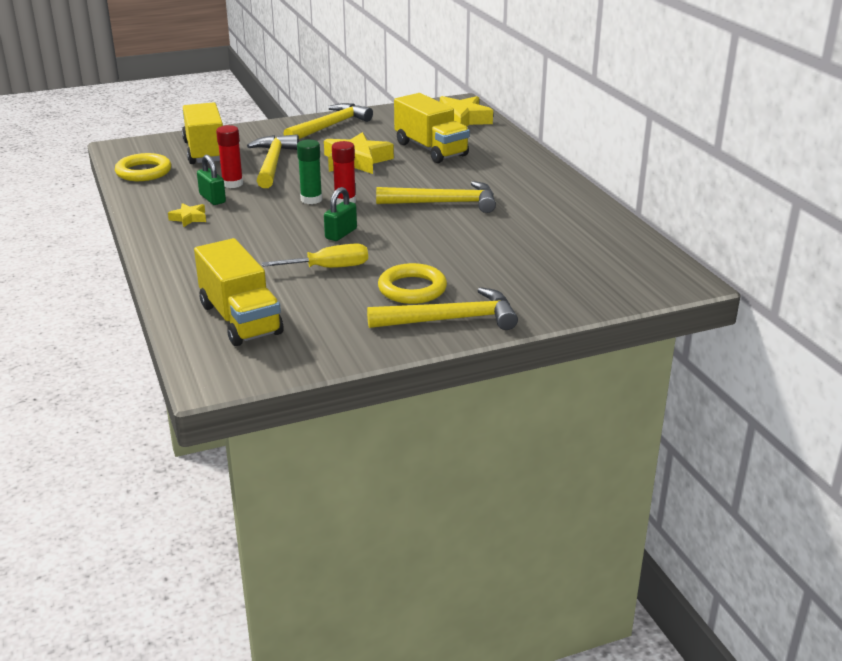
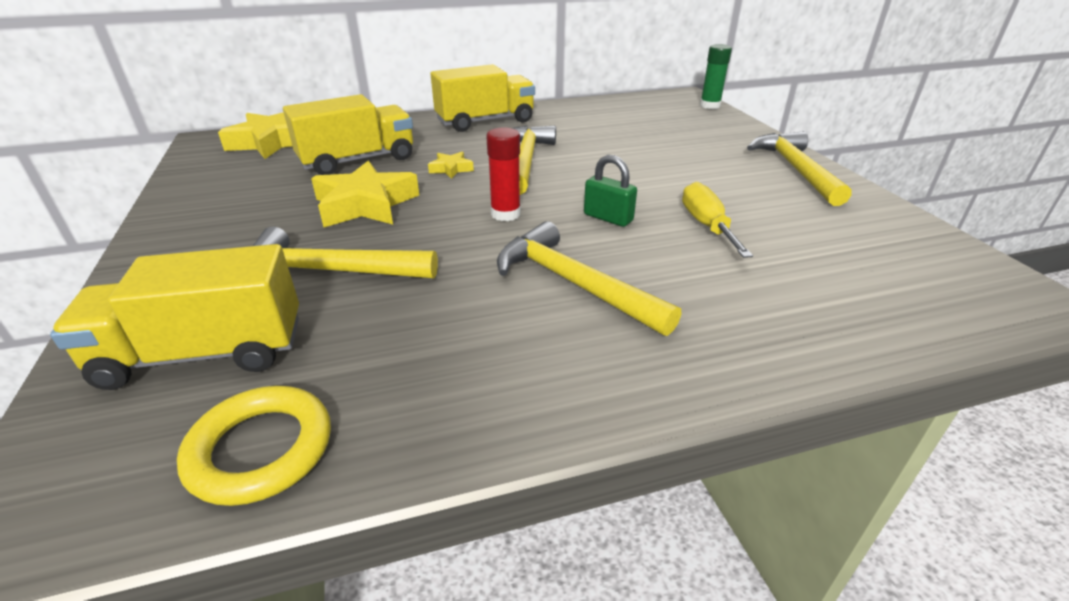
camera: 85 degrees left, 5 degrees up
(189, 218) = (546, 354): yellow star -> yellow star (451, 169)
(212, 199) = (461, 330): green padlock -> none
(232, 184) = (400, 310): red glue stick -> none
(240, 319) = (876, 285): yellow truck -> yellow truck (485, 121)
(311, 199) = (493, 237): green glue stick -> green glue stick (710, 106)
(330, 126) = (201, 222): yellow hammer -> yellow hammer (574, 283)
(412, 289) = (741, 183): yellow ring -> none

